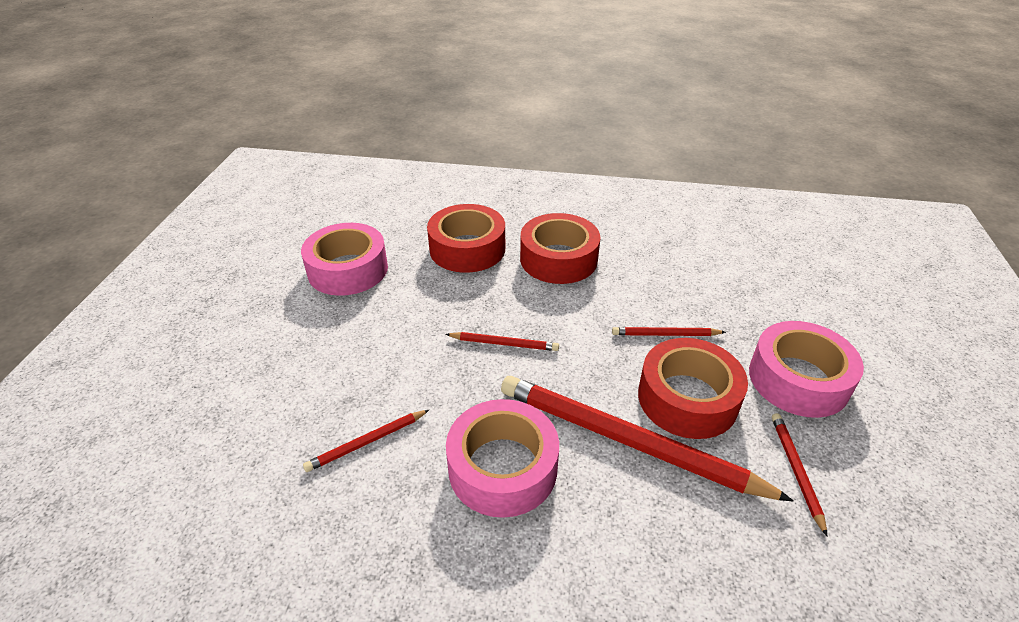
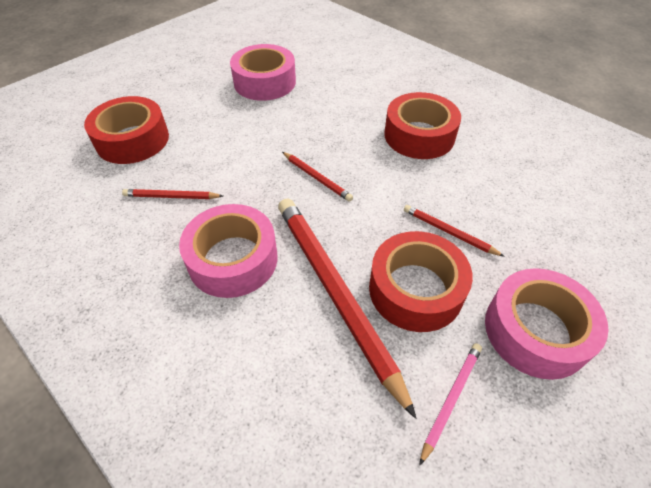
camera: 35 degrees right, 10 degrees up
(467, 249) = (357, 100): red tape -> red tape (132, 140)
(796, 471) = (451, 399): red pencil -> pink pencil

